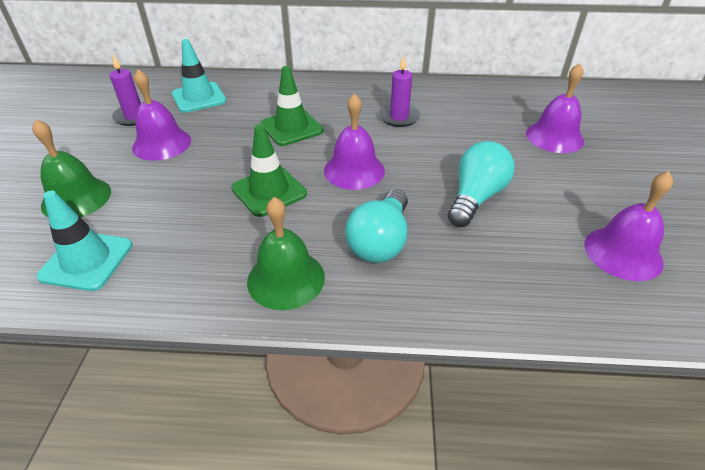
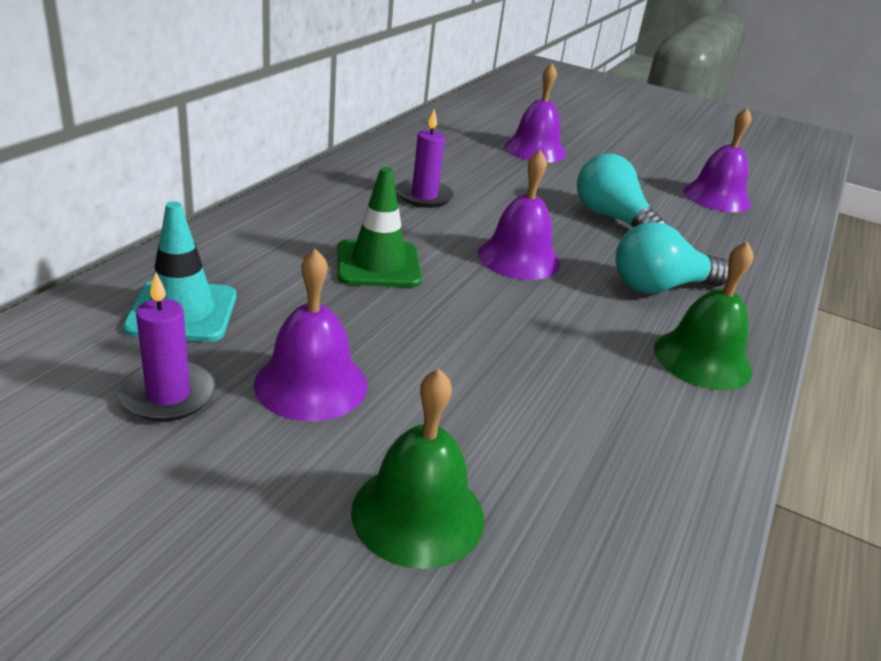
camera: 70 degrees left, 10 degrees down
(86, 261) = (609, 522): turquoise traffic cone -> none
(269, 191) = (525, 324): green traffic cone -> none
(380, 241) = (660, 287): turquoise light bulb -> turquoise light bulb turned 120 degrees clockwise

